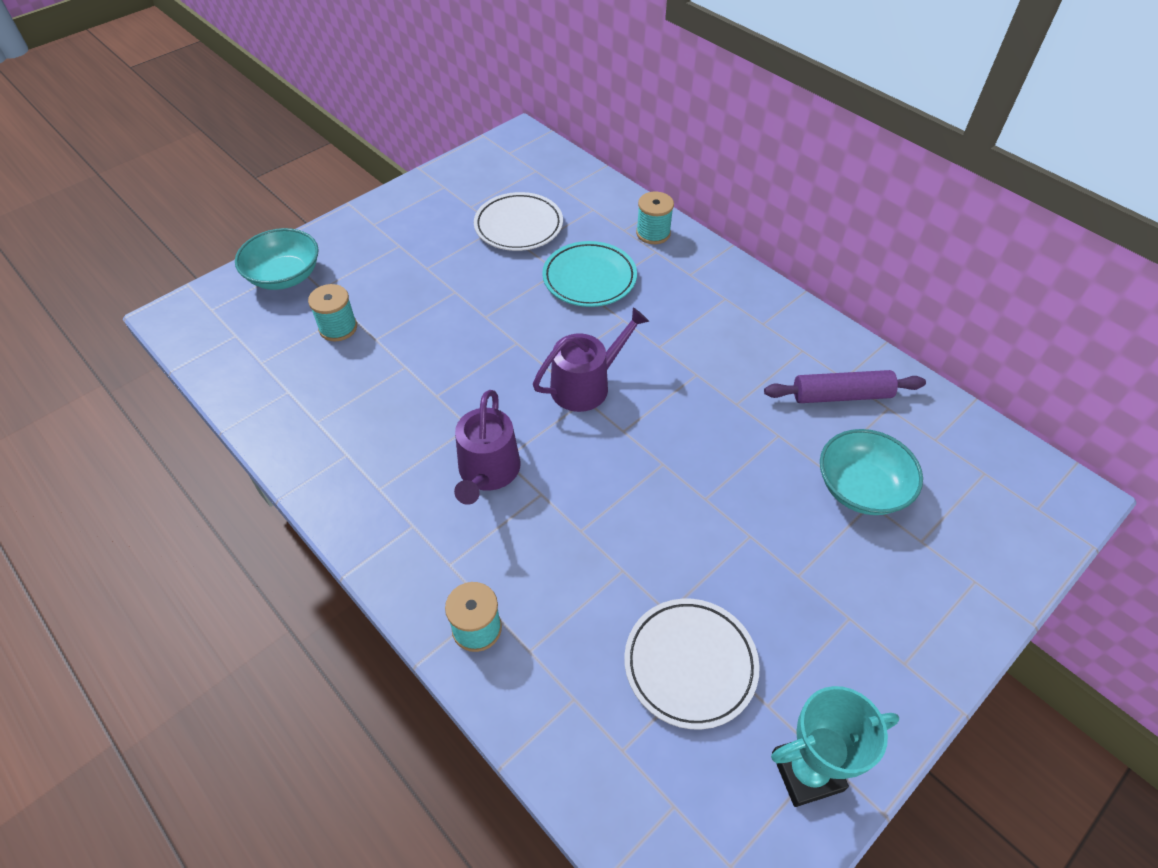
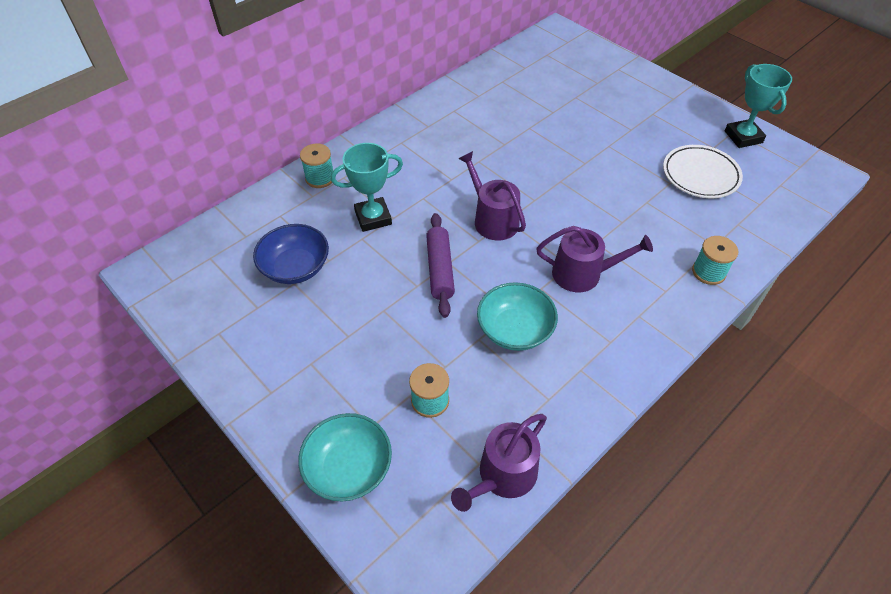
camera: 90 degrees left, 0 degrees up
(242, 379) = (502, 476): none -> purple watering can
(518, 226) = (295, 267): white plate -> blue bowl
(589, 278) = (373, 218): turquoise plate -> turquoise trophy
(841, 395) = (493, 98): purple rolling pin -> purple rolling pin (440, 269)
(861, 488) = (565, 99): turquoise bowl -> turquoise bowl (515, 329)

